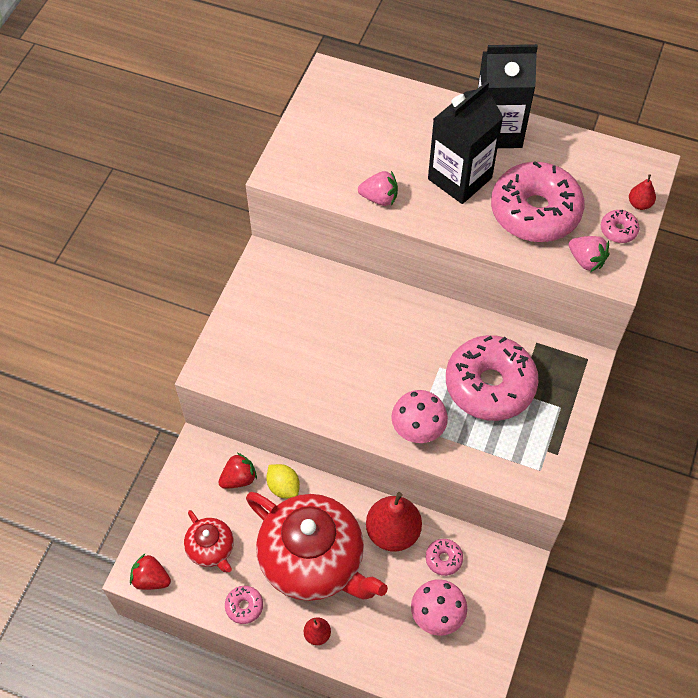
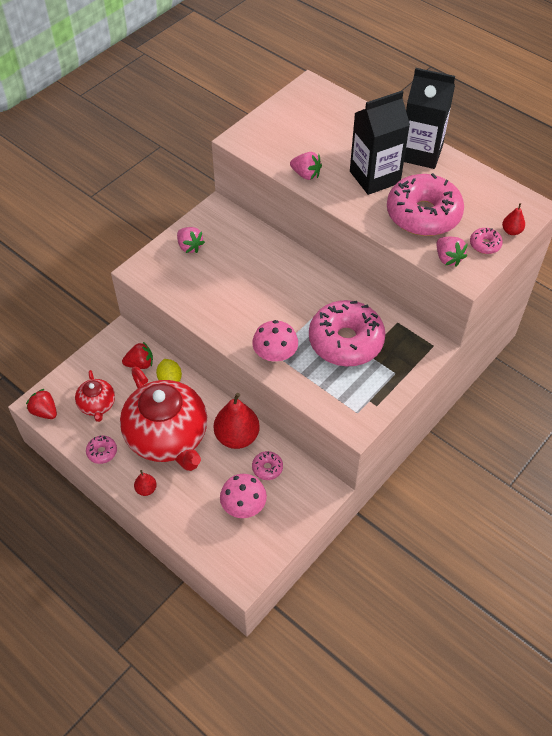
camera: 20 degrees right, 5 degrees down
(255, 319) = (189, 246): none -> pink strawberry

